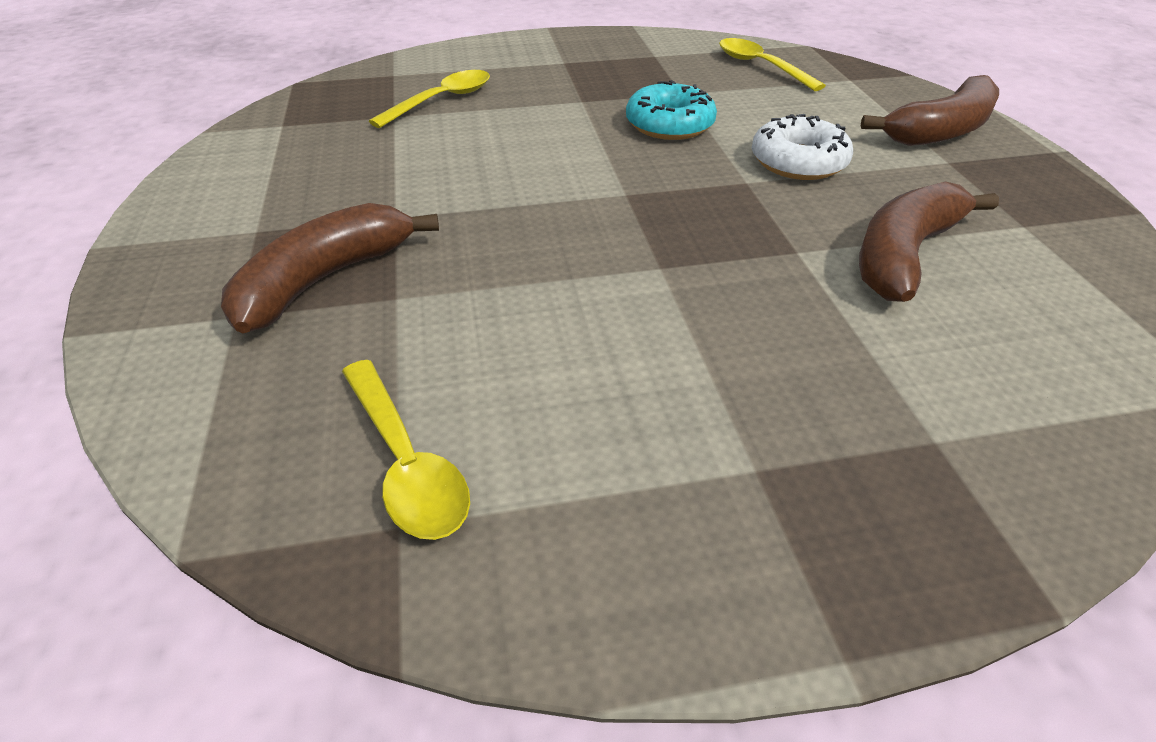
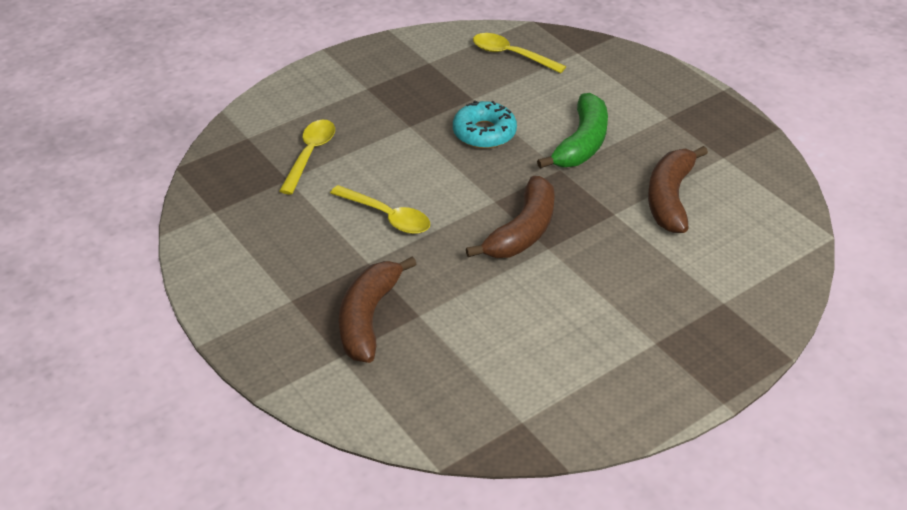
camera: 25 degrees left, 0 degrees up
(405, 462) = (501, 395): yellow spoon -> yellow spoon (387, 216)
(798, 162) = (582, 143): white donut -> green banana
(941, 130) = (653, 90): brown banana -> brown banana (523, 231)

